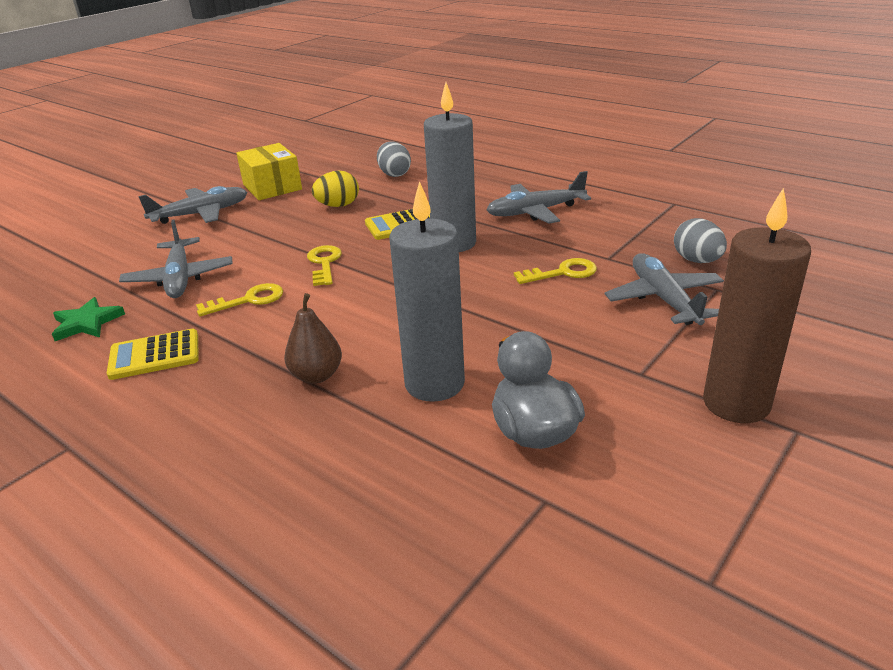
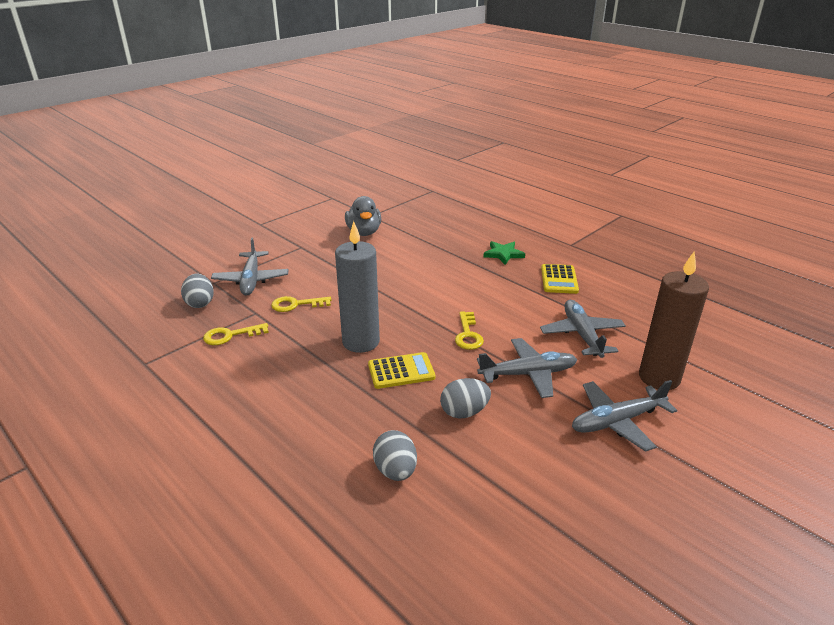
camera: 175 degrees left, 0 degrees up
(87, 323) = (623, 305): green star -> green star (503, 254)
(154, 355) = (559, 279): yellow calculator -> yellow calculator turned 105 degrees clockwise
(248, 300) = (517, 309): yellow key -> yellow key (230, 335)
(272, 187) = (554, 467): yellow box -> none
(316, 375) = (461, 261): brown pear -> none
(338, 205) = (464, 412): yellow egg -> grey egg
(434, 384) = (401, 252): grey candle -> none
(536, 211) = (271, 371): grey plane -> grey plane (527, 374)
(736, 403) = (272, 233): brown candle -> brown candle (659, 378)

